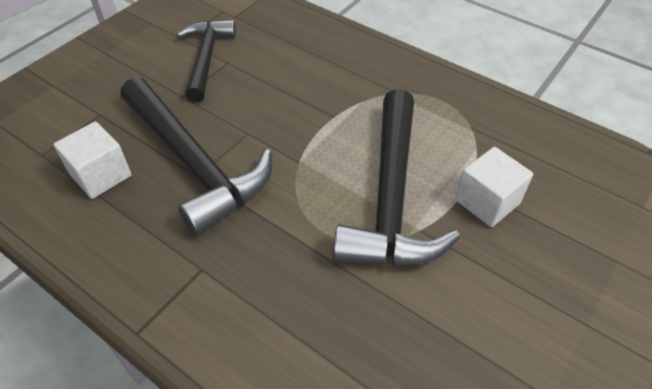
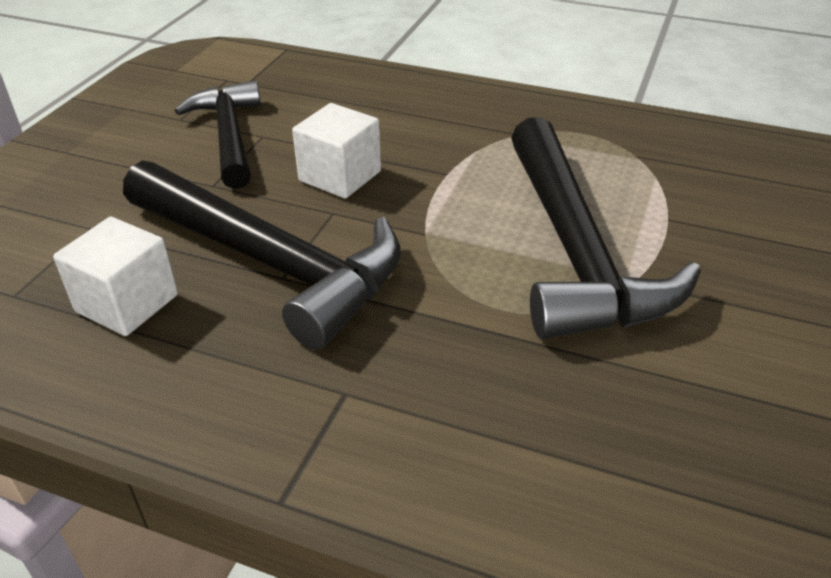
camera: 15 degrees left, 10 degrees down
(487, 201) = (704, 232): white cube -> white cube (340, 176)

